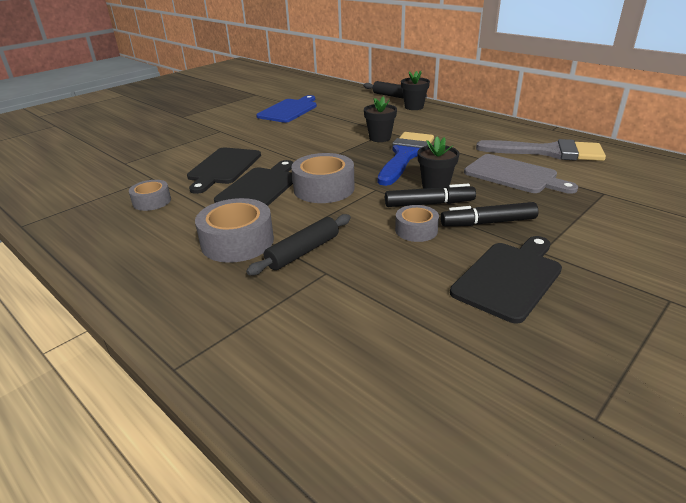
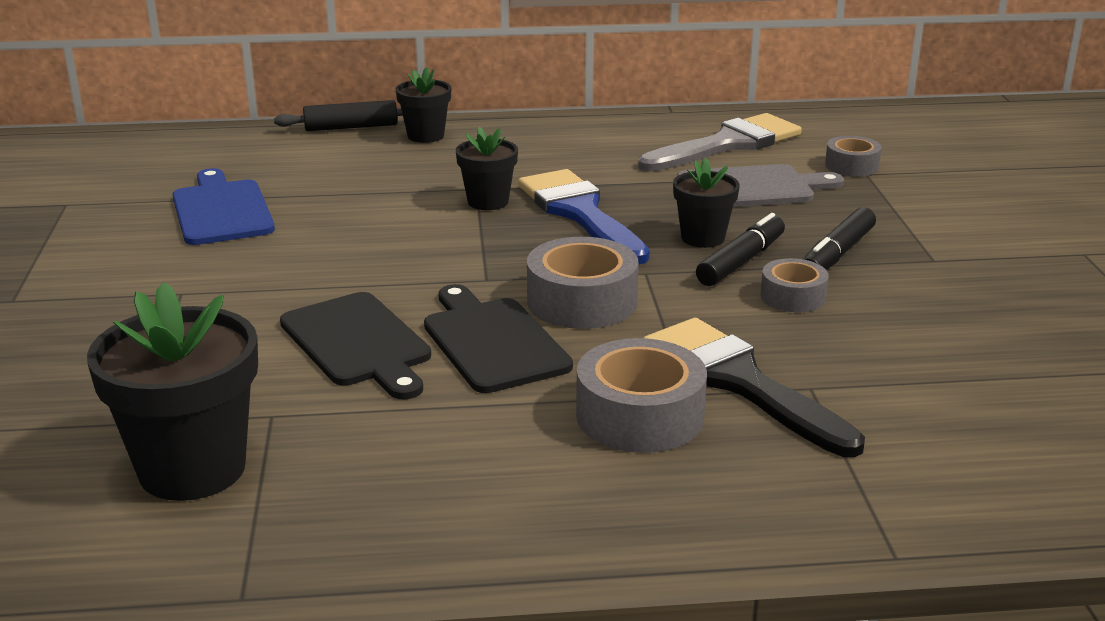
camera: 50 degrees left, 5 degrees down
(101, 183) = (192, 469): none -> black flower pot
(152, 201) = (376, 442): grey tape -> grey tape (851, 166)
(303, 252) = (739, 382): black rolling pin -> black brush
(509, 278) = (960, 298): black cutting board -> none

